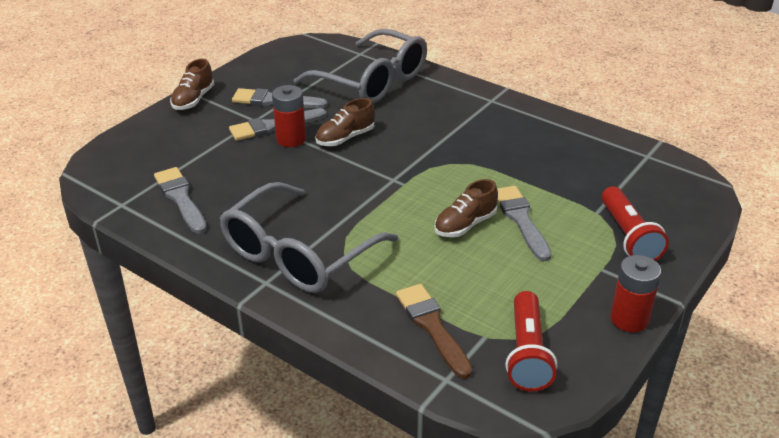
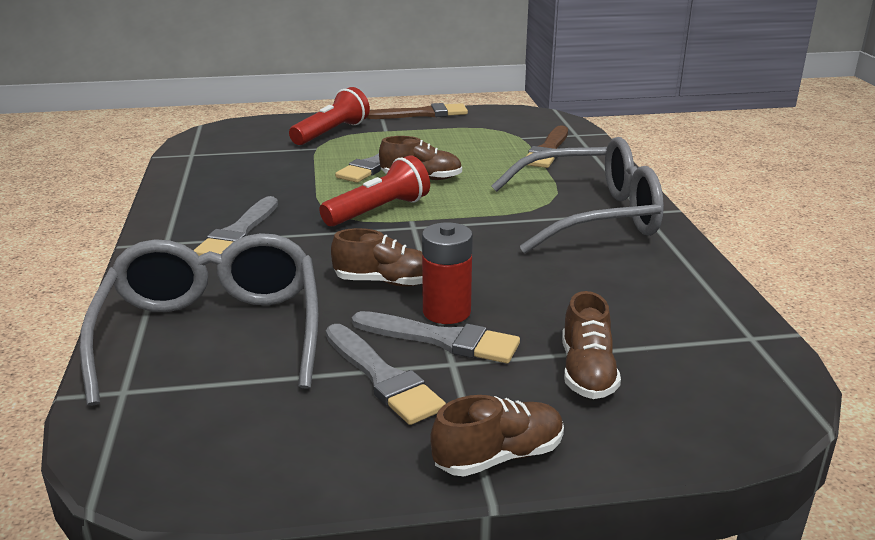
camera: 135 degrees left, 10 degrees down
(180, 198) = (665, 309): grey brush -> grey brush (238, 233)
(191, 145) = (587, 372): none -> brown shoe
(527, 353) = (509, 125): red flashlight -> red flashlight (378, 211)
(629, 319) = (423, 114): red battery -> brown brush

